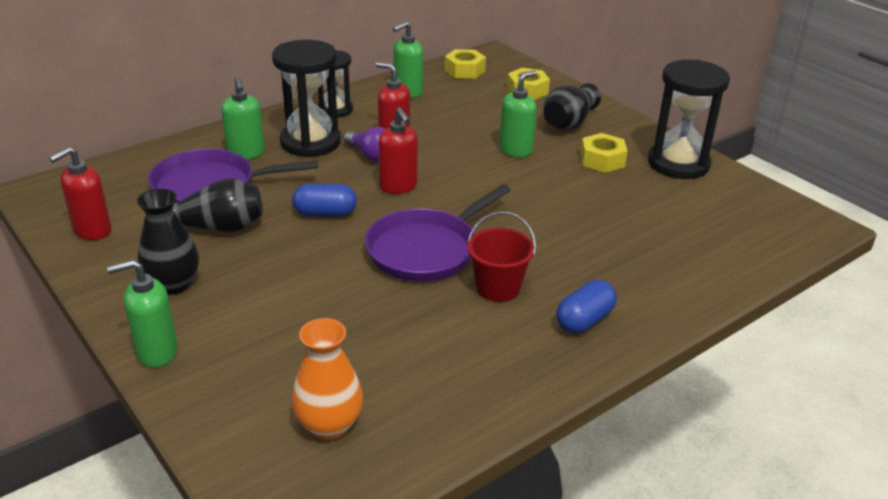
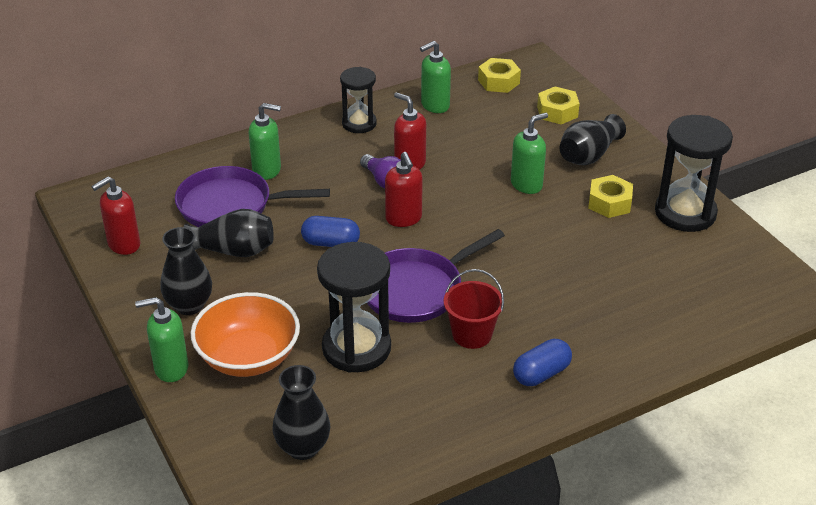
camera: 10 degrees right, 5 degrees up
(246, 154) = (267, 170): green soap dispenser -> green soap dispenser turned 75 degrees counterclockwise
(249, 332) = (248, 357): none -> orange bowl
(310, 142) = (329, 161): black hourglass -> black hourglass (356, 348)
(329, 425) = (303, 447): orange vase -> black vase

